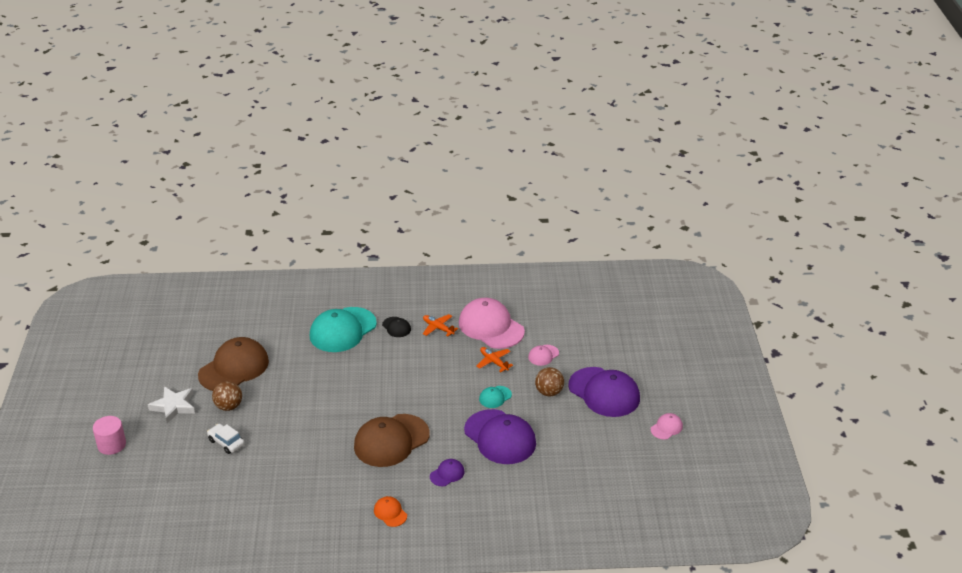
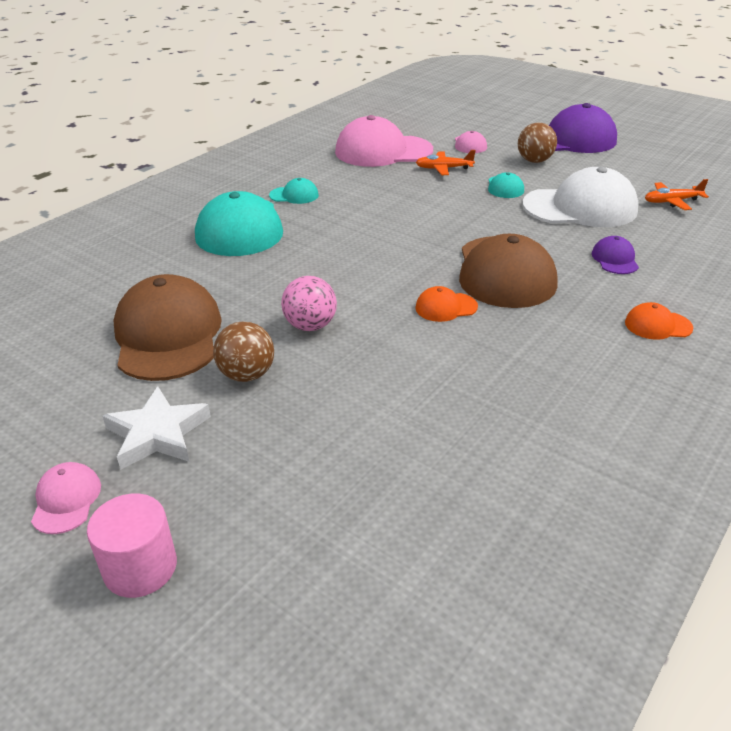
camera: 50 degrees left, 0 degrees up
(226, 442) = (330, 412): white car -> none
(280, 403) = (310, 326): none -> pink ball
(337, 436) = (446, 307): none -> orange cap
(396, 327) = (294, 195): black cap -> turquoise cap
(438, 328) = (337, 175): orange plane -> orange plane (671, 201)
(500, 437) = (580, 207): purple cap -> white cap
(666, 428) = (657, 133): pink cap -> pink cap (66, 500)

